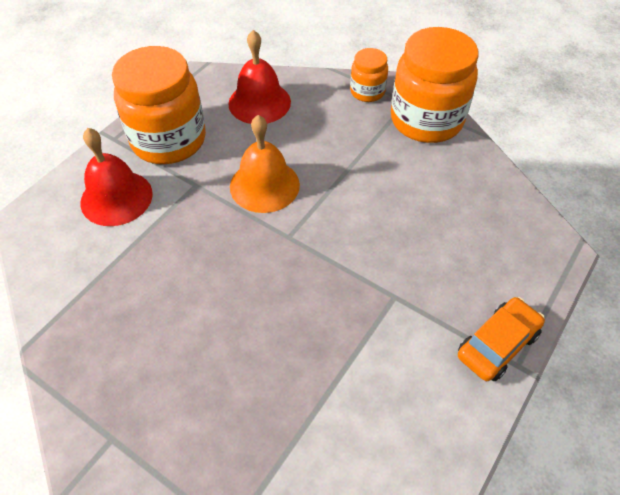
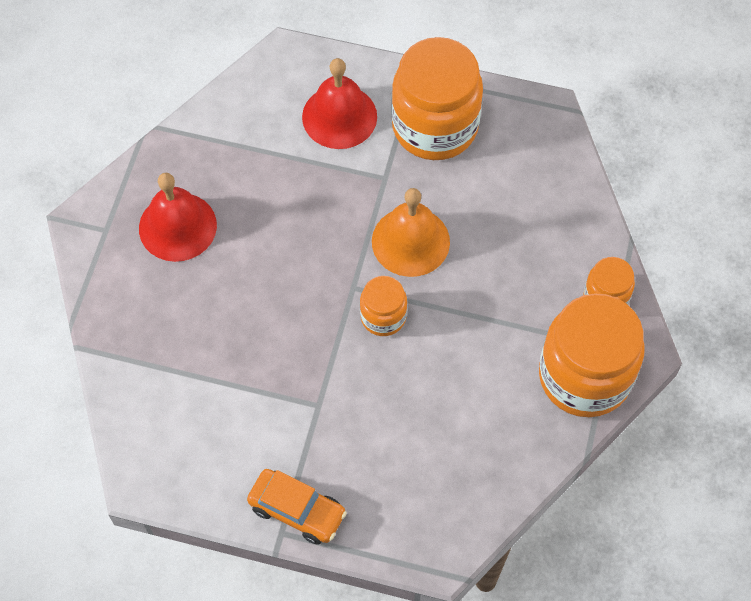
camera: 70 degrees right, 10 degrees up
(259, 102) = (533, 190): red bell -> red bell (177, 226)
(326, 224) = (383, 317): none -> orange jar

